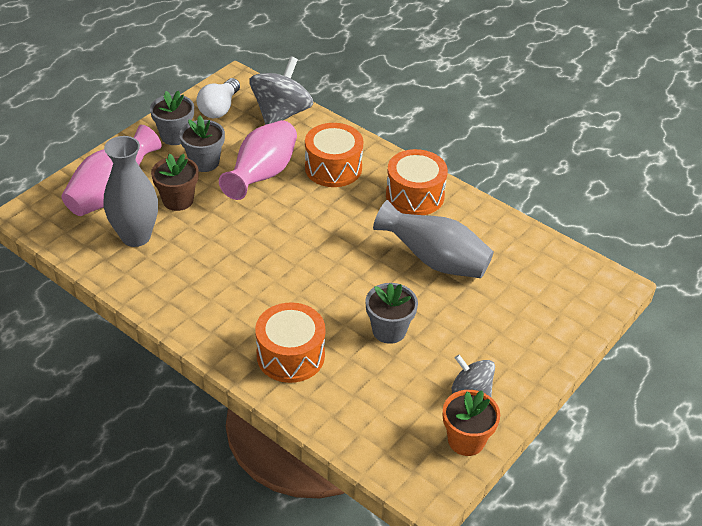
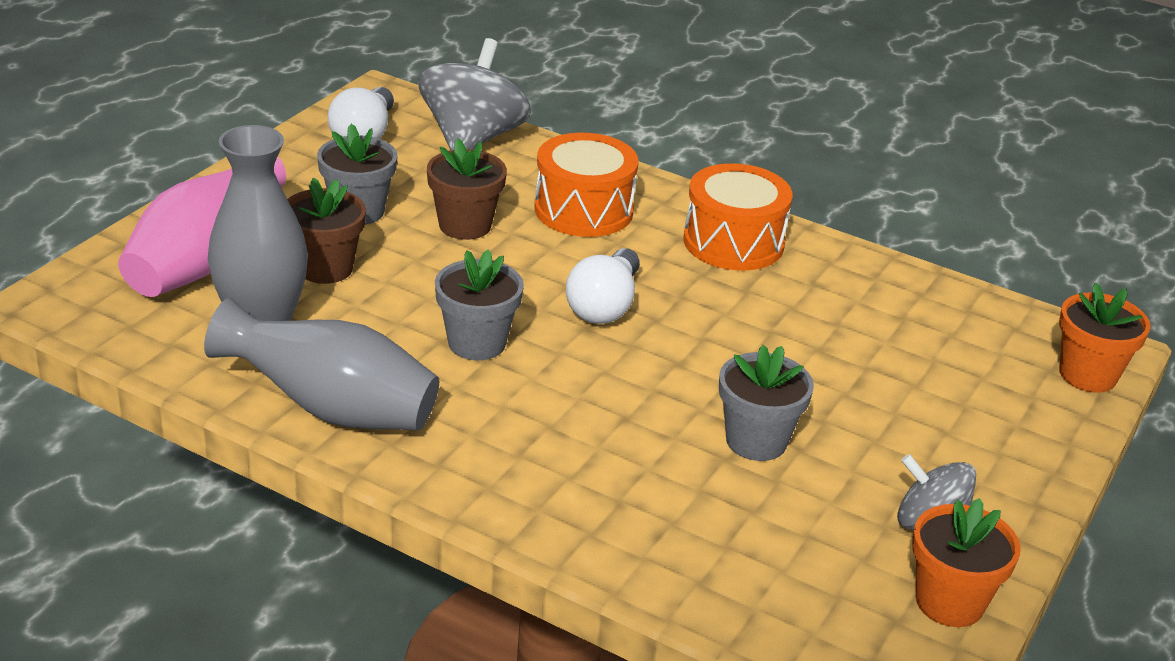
camera: 10 degrees left, 10 degrees down
(175, 136) = (296, 176): grey flower pot -> grey flower pot (477, 343)
(262, 175) = (465, 225): pink vase -> brown flower pot
(290, 355) = (594, 491): orange drum -> none
(328, 235) = (604, 306): none -> white light bulb
(434, 260) = (798, 333): grey vase -> grey vase (331, 409)
(597, 300) = (1087, 375): none -> orange flower pot

